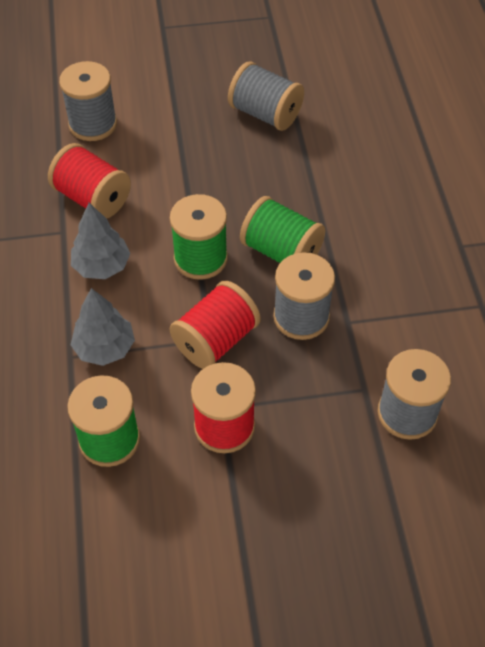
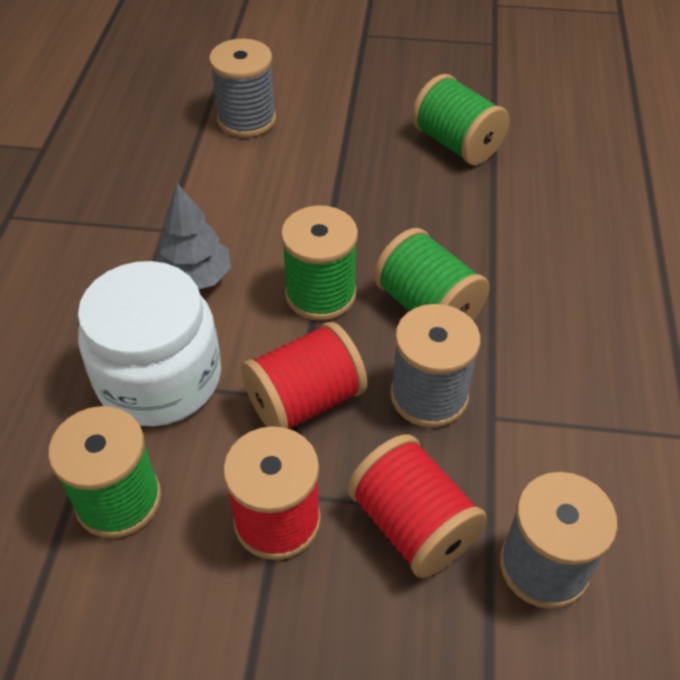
camera: 15 degrees right, 5 degrees down
(93, 198) = (215, 199): red spool -> red spool (413, 525)
(104, 348) = (159, 378): grey tree -> white jar
(265, 114) = (456, 144): grey spool -> green spool

